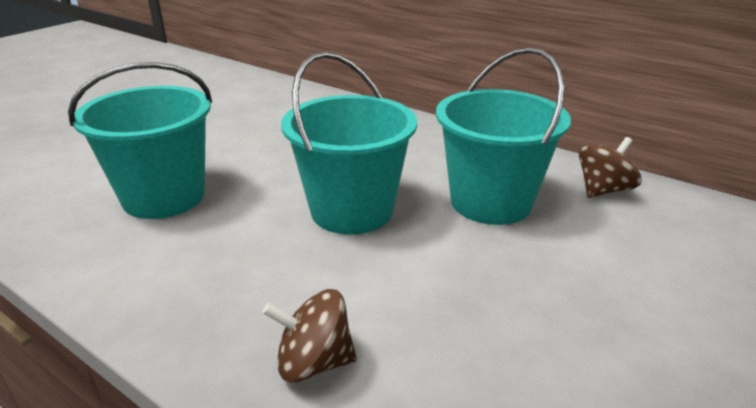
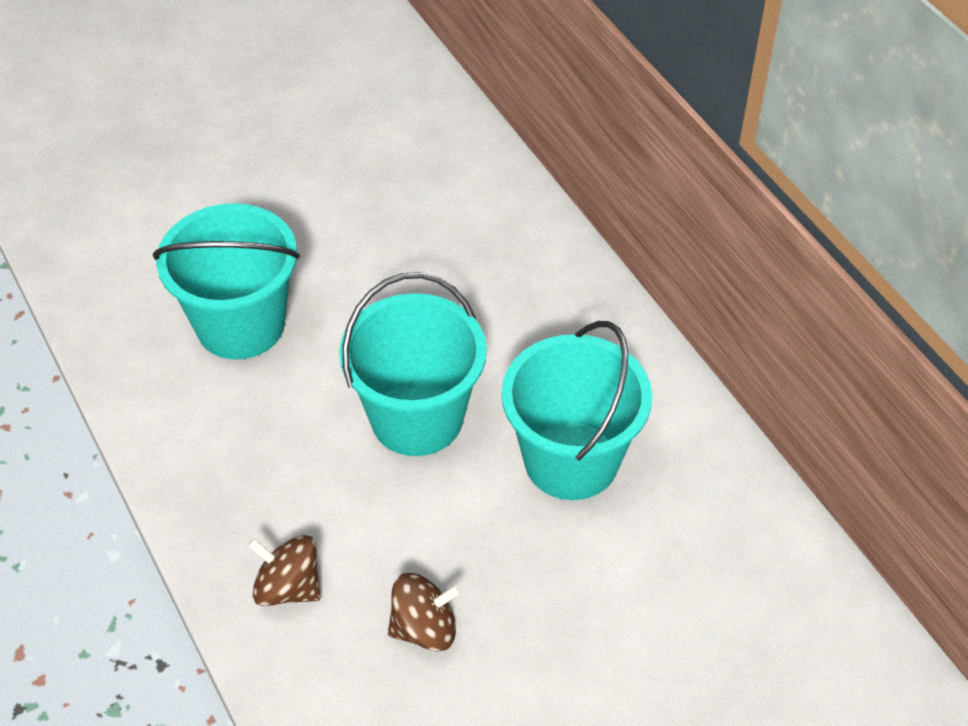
camera: 25 degrees right, 20 degrees up
(603, 190) = (714, 489): brown spinning top -> brown spinning top (424, 628)

